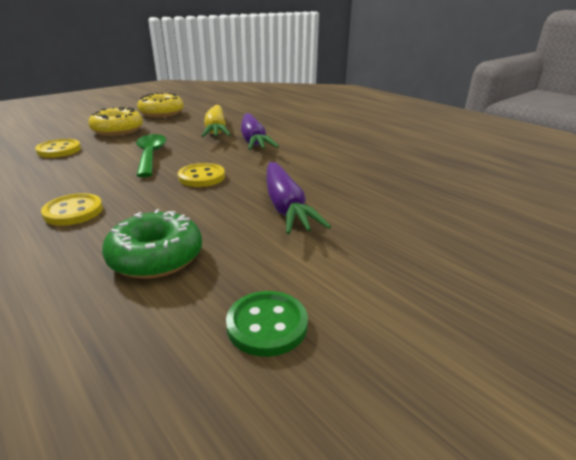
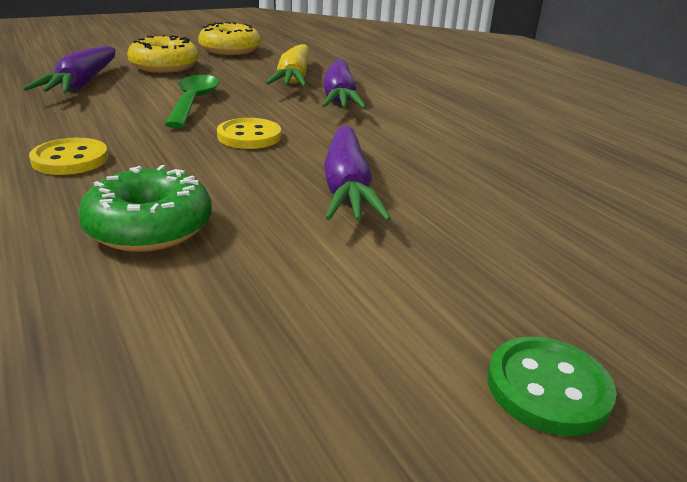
camera: 10 degrees right, 0 degrees up
(59, 150) = (82, 83): yellow button -> purple carrot
(267, 325) = (257, 331): green button -> green button (548, 388)

